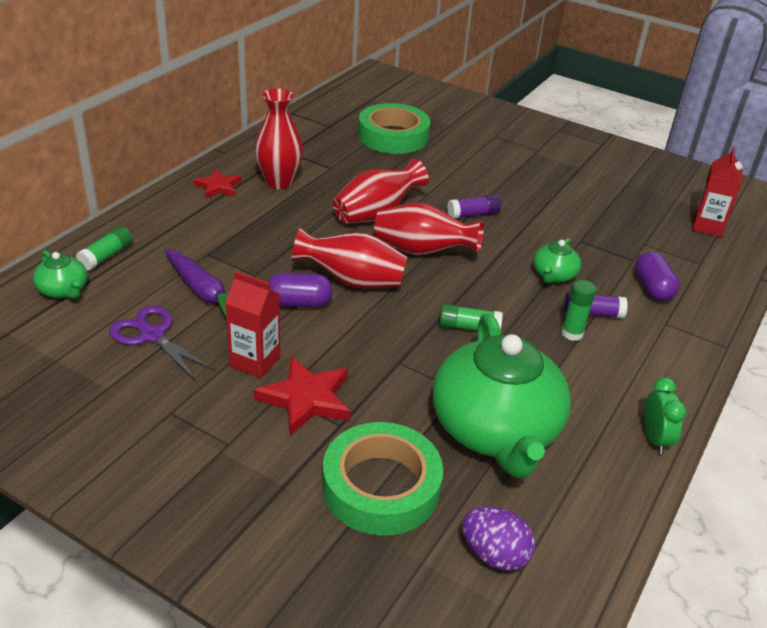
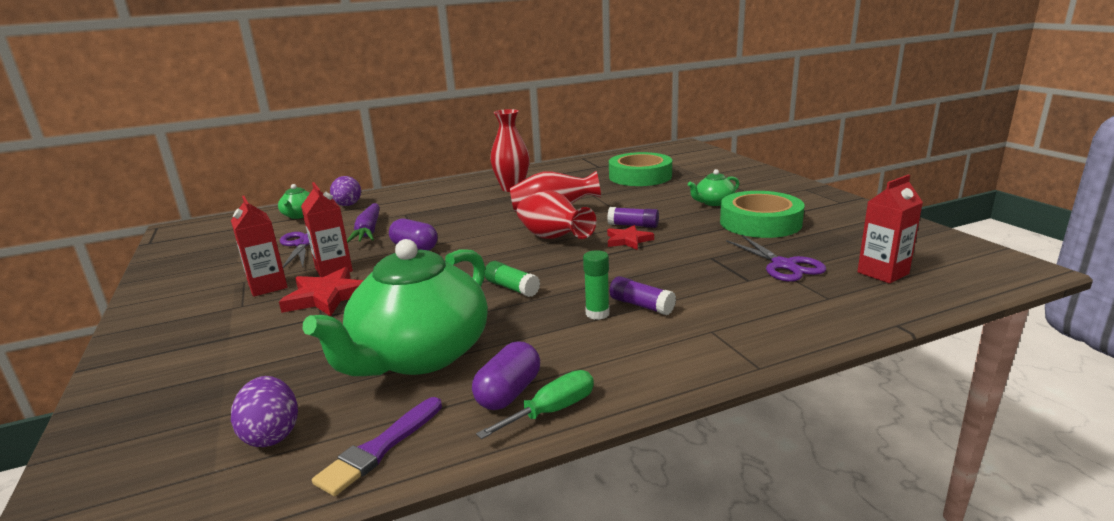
camera: 40 degrees right, 15 degrees down
(106, 256) = (348, 205): green glue stick -> purple egg
(215, 409) = (268, 286): none -> red carton
(218, 187) = (469, 185): red star -> red star (628, 240)
(352, 281) = (471, 244): red vase -> none
(381, 486) = (280, 359): green tape -> green tape (760, 222)
(553, 275) = (645, 273): green teapot -> green teapot (713, 202)
(589, 524) = (379, 448): none -> purple brush
(639, 236) = (783, 265): none -> purple scissors
(652, 288) = (737, 303): purple capsule -> purple capsule (508, 393)
(654, 439) = (552, 411): green clock -> green screwdriver

